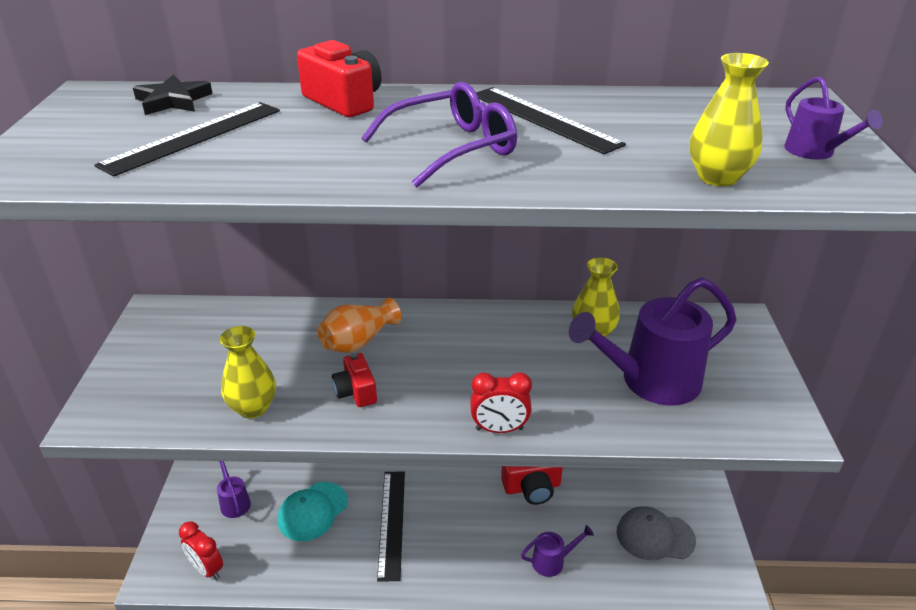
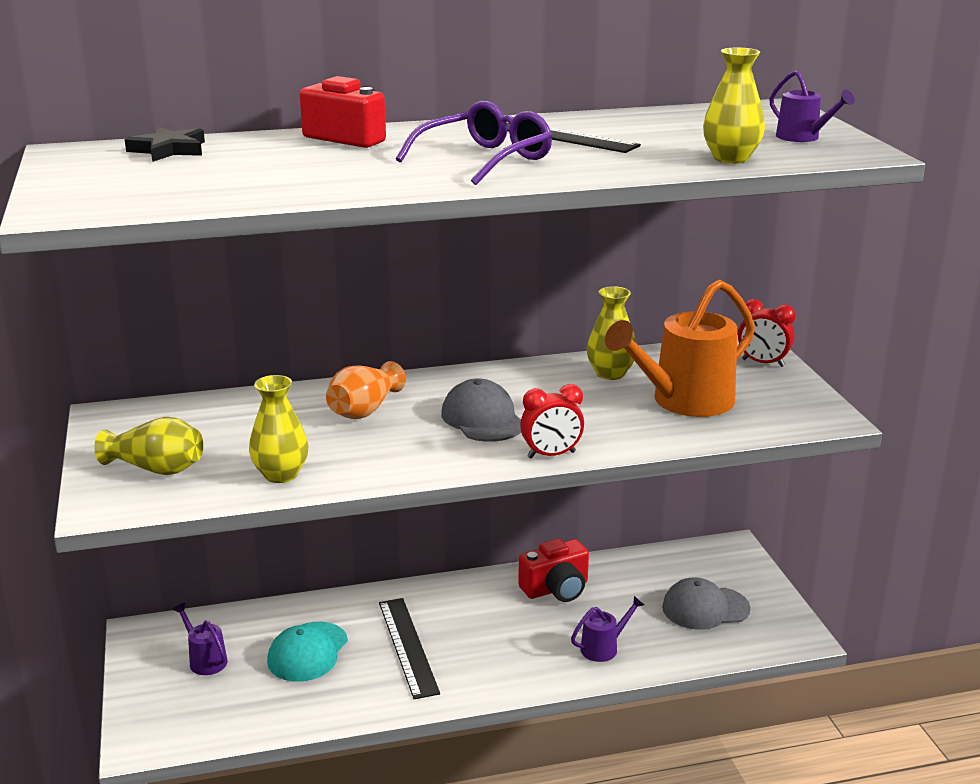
camera: 15 degrees left, 10 degrees down
(158, 381) = (156, 468): none -> yellow vase
(193, 137) = (223, 172): black ruler -> none
(207, 569) = (202, 725): red clock -> red clock (763, 363)
(356, 392) = (386, 448): red camera -> none
(455, 370) = (483, 418): none -> grey cap
(650, 381) = (683, 401): purple watering can -> orange watering can

